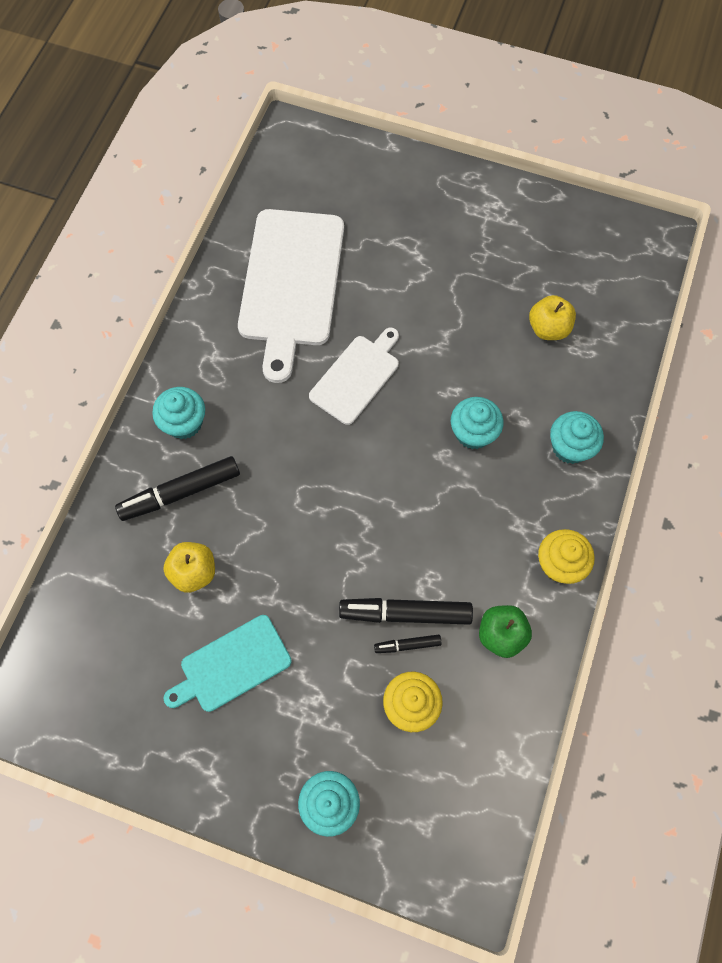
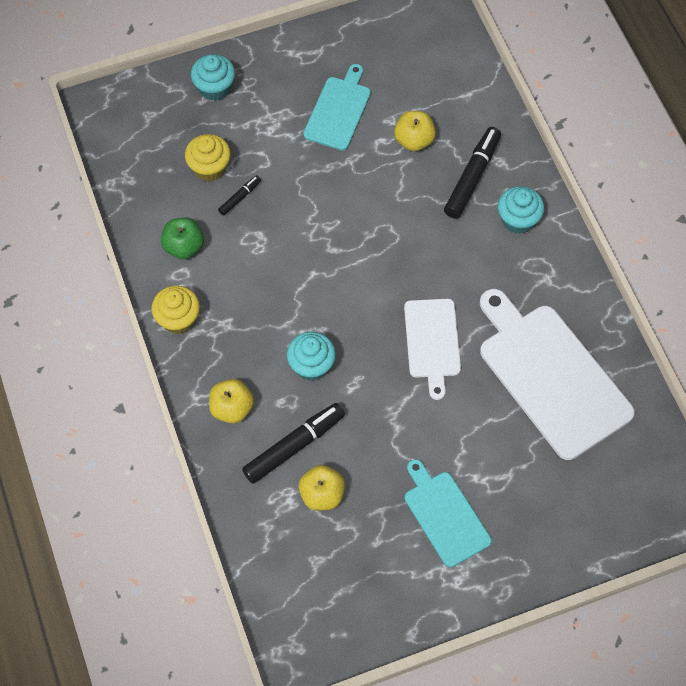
camera: 140 degrees right, 5 degrees down
(405, 613) = (257, 214): black marker -> black marker (294, 446)
(466, 249) = (445, 515): none -> turquoise cutting board
(570, 447) = (232, 408): turquoise cupcake -> yellow apple

